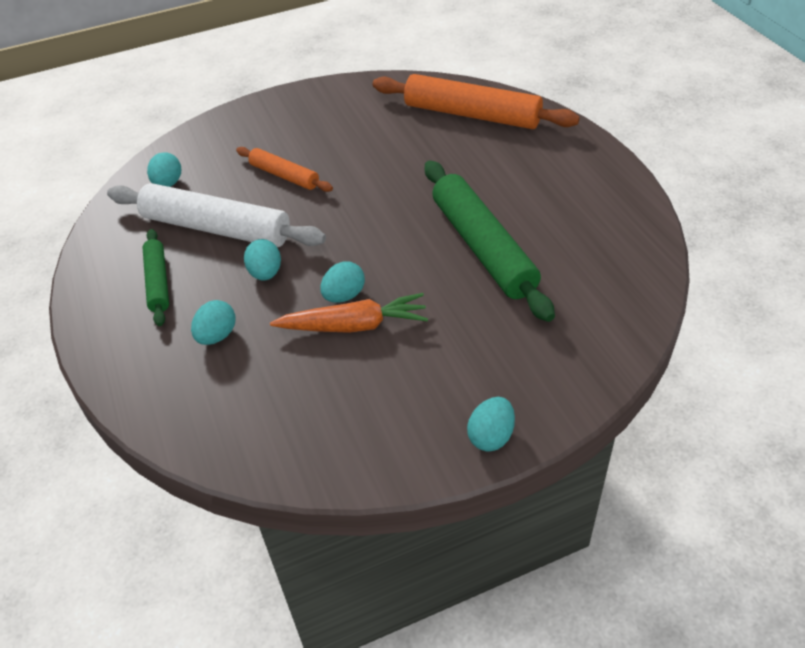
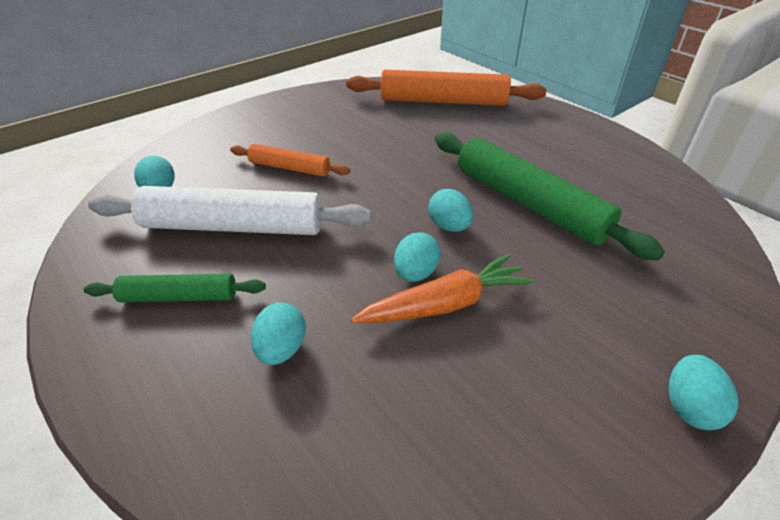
camera: 20 degrees left, 5 degrees down
(158, 282) = (179, 297): green rolling pin -> green rolling pin turned 60 degrees counterclockwise
(265, 273) = (312, 264): turquoise egg -> turquoise egg (449, 226)

